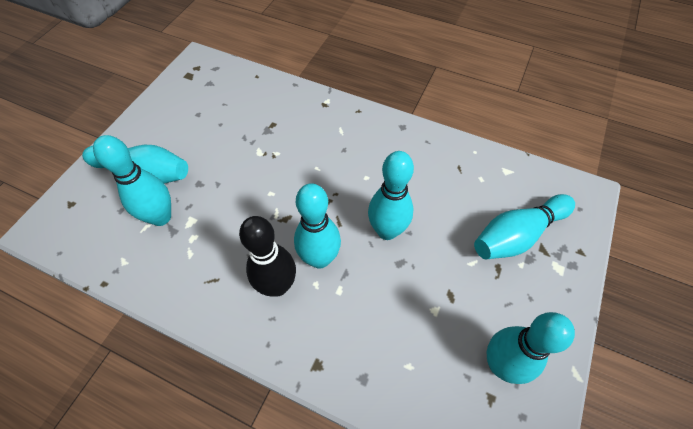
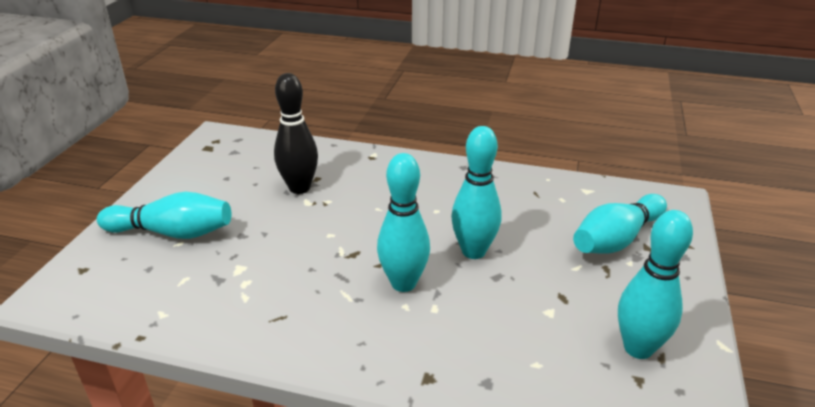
camera: 10 degrees left, 25 degrees down
(161, 217) = (201, 269): turquoise bowling pin -> none
(277, 286) = (360, 313): black bowling pin -> black bowling pin (299, 188)

